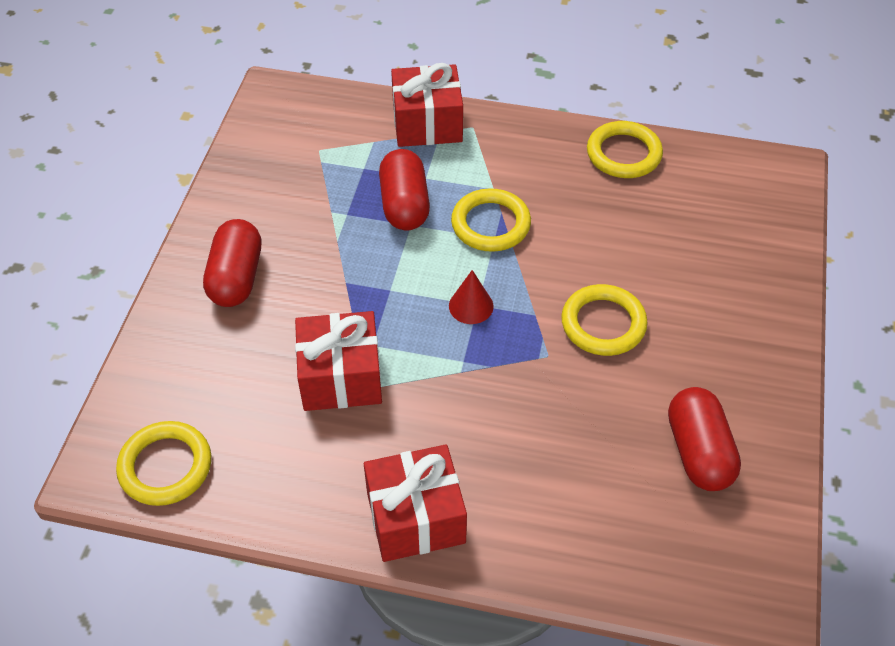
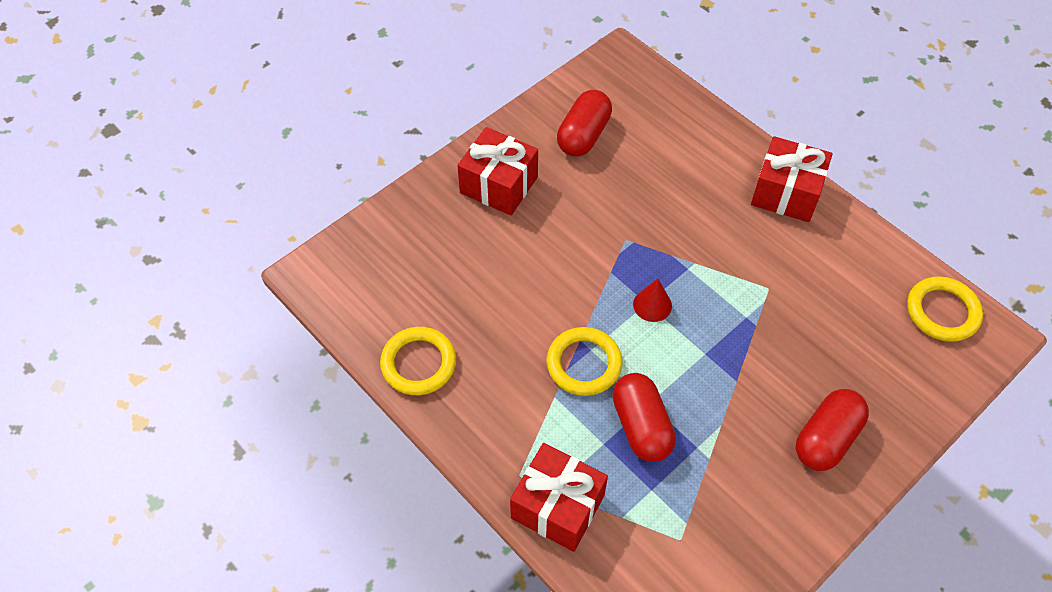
camera: 145 degrees left, 5 degrees up
(341, 377) = (784, 306): red gift -> red gift (499, 185)
(404, 205) = (641, 426): red capsule -> red capsule turned 45 degrees counterclockwise
(603, 324) = (569, 239): yellow ring -> none

